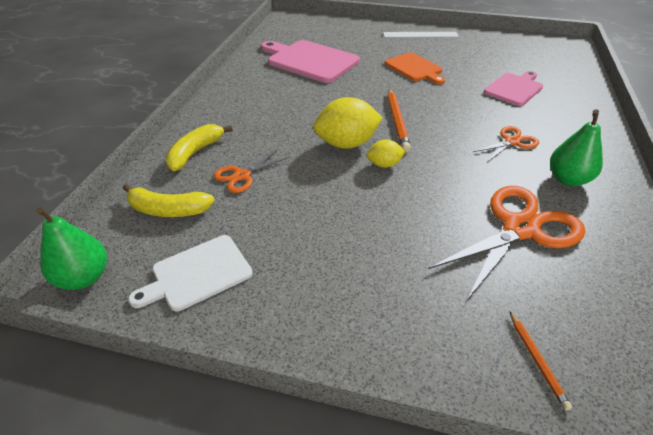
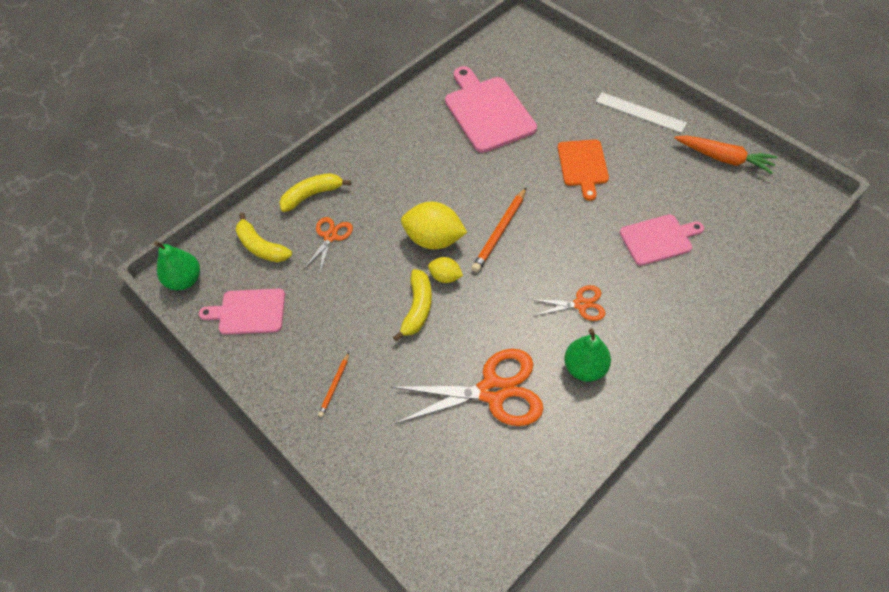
camera: 35 degrees right, 15 degrees up
(197, 274) = (248, 312): white cutting board -> pink cutting board
(242, 175) = (330, 236): orange scissors -> orange scissors turned 120 degrees clockwise
(383, 196) = (417, 308): none -> yellow banana
(499, 41) = (724, 158): none -> orange carrot
(537, 360) = (401, 485): orange pencil -> orange pencil (334, 386)

